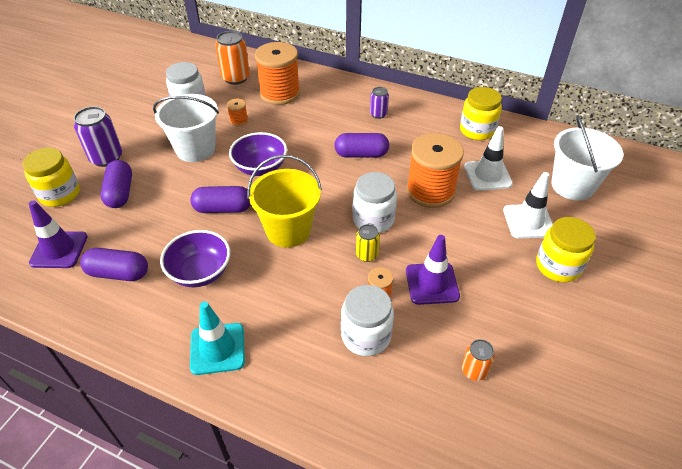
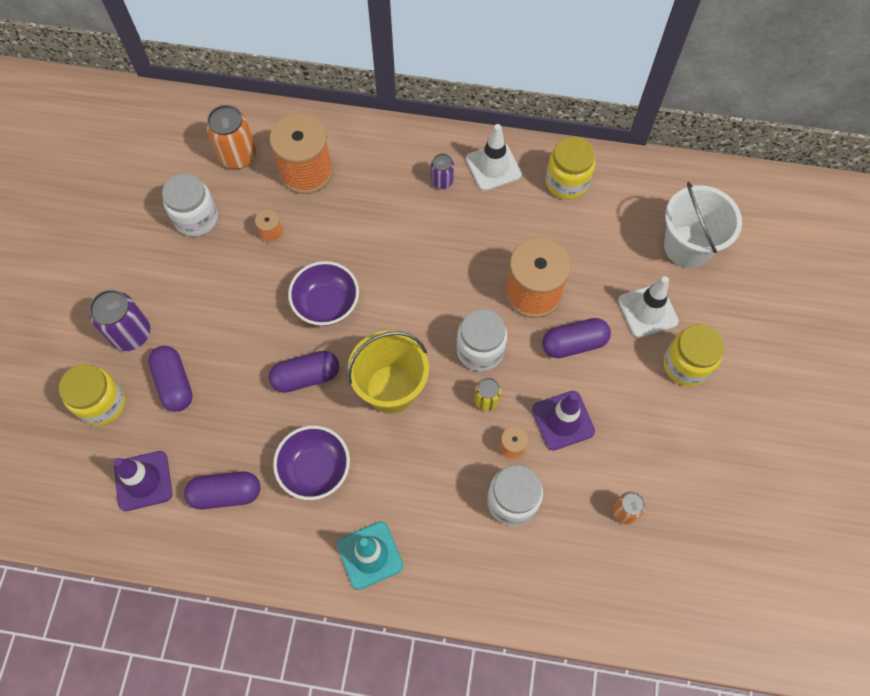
camera: 15 degrees left, 20 degrees up
(195, 149) = (236, 293): white bucket -> none
(361, 154) = (439, 254): purple capsule -> purple capsule (574, 343)
(487, 175) = (592, 253): white traffic cone -> white traffic cone (493, 167)

